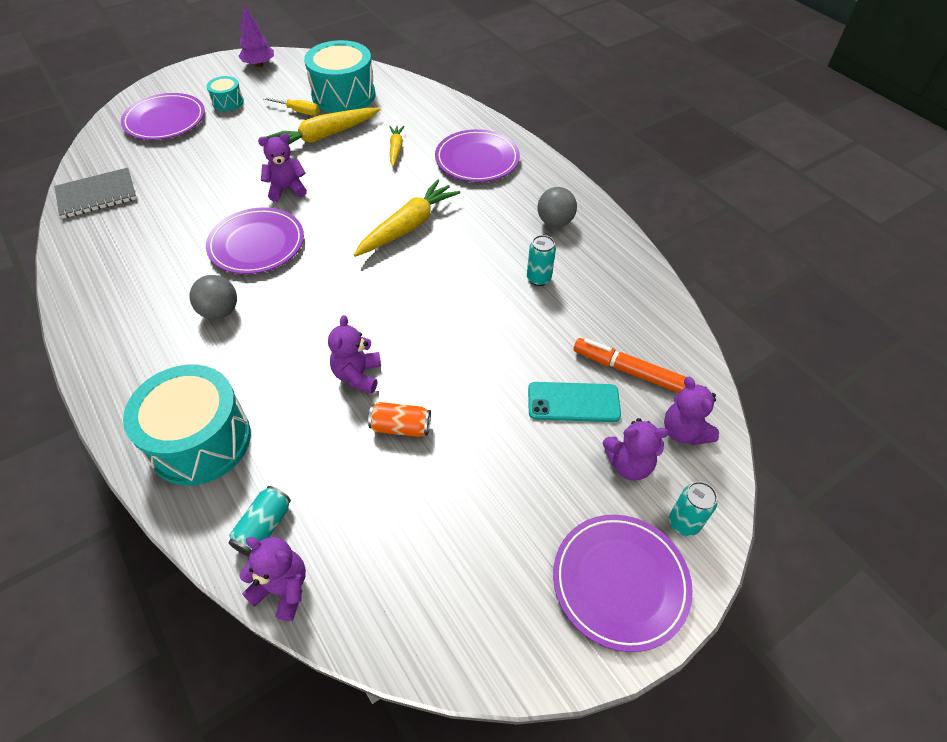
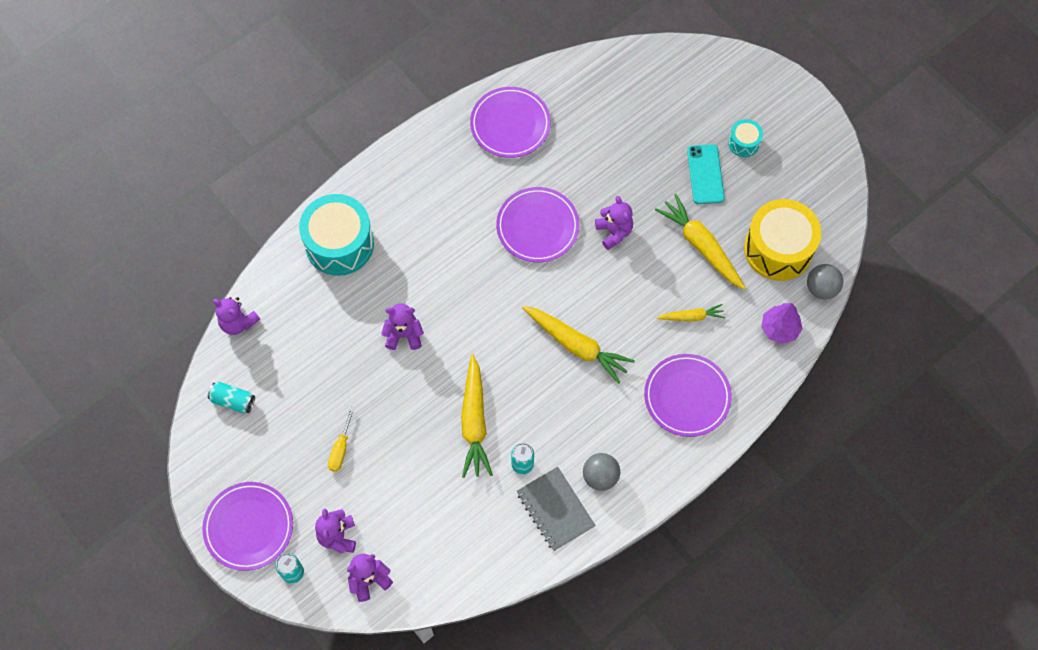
camera: 85 degrees right, 15 degrees up
(97, 195) = (583, 83): grey notebook -> grey notebook (555, 509)
(165, 120) = (702, 97): purple plate -> purple plate (510, 124)
(220, 312) = (458, 221): grey ball -> grey ball (821, 288)
(259, 65) = (820, 152): purple tree -> purple tree (779, 329)
(264, 527) = (277, 301): turquoise can -> turquoise can (233, 401)
(282, 589) = (238, 322): purple teddy bear -> purple teddy bear turned 105 degrees clockwise
(299, 111) = (740, 213): yellow screwdriver -> yellow screwdriver (340, 449)
(343, 95) = (778, 249): turquoise drum -> yellow drum
(401, 427) = (359, 373): orange can -> none
(484, 315) = (474, 422): none -> yellow carrot
(573, 402) = (390, 496): turquoise phone -> turquoise phone (705, 174)
(630, 372) = (424, 541): orange marker -> none

